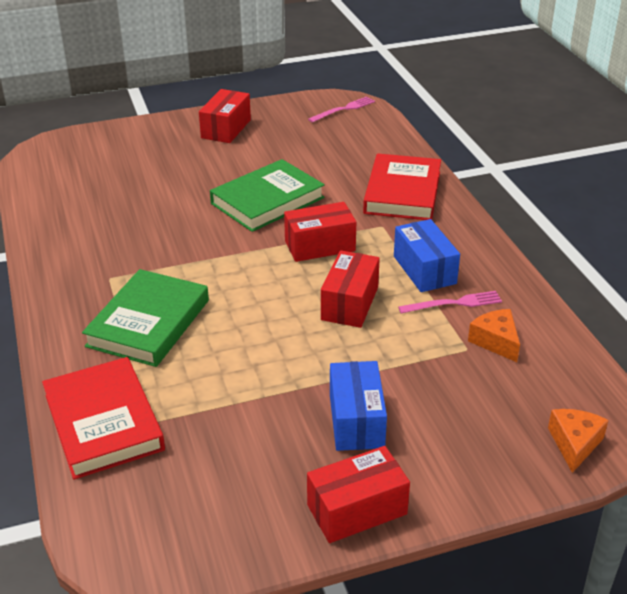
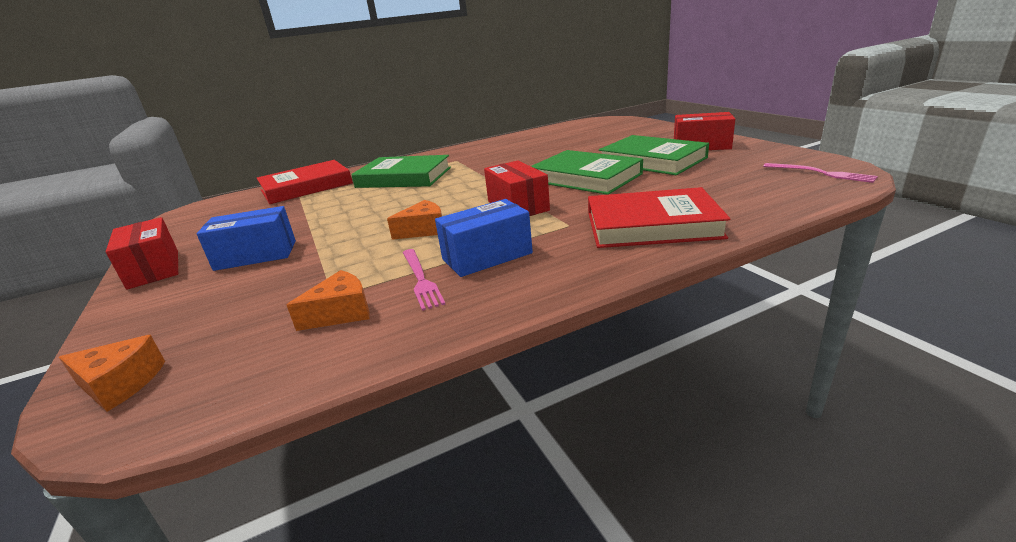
camera: 85 degrees right, 10 degrees down
(247, 160) = (652, 160): none -> green book
(349, 303) = (423, 230): red box -> orange cheese

